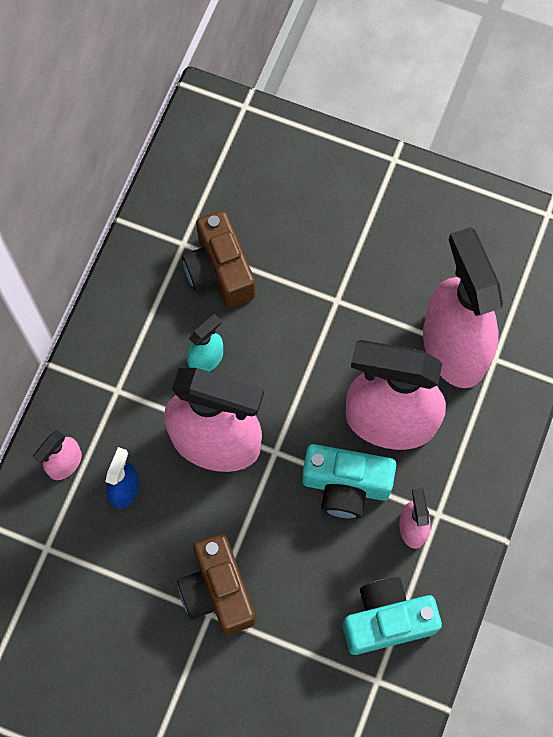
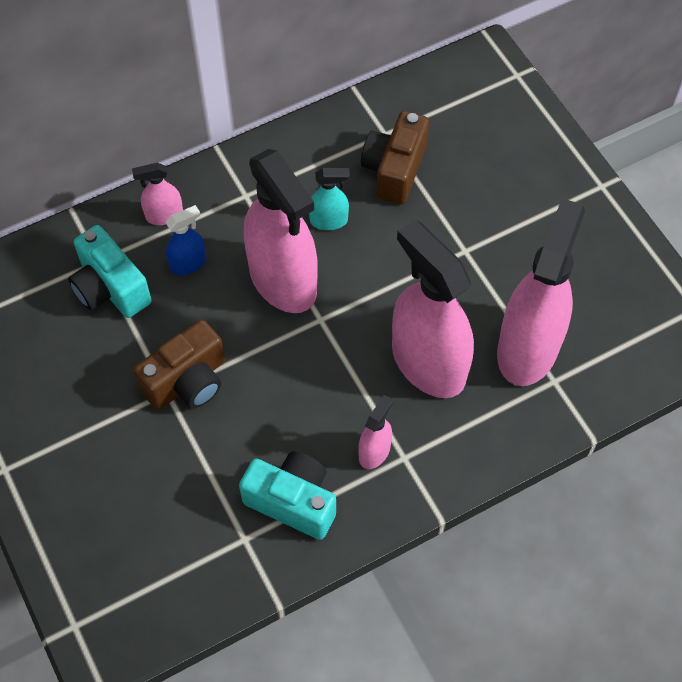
camera: 40 degrees right, 10 degrees down
(217, 591) = (187, 381): brown camera -> brown camera turned 150 degrees counterclockwise
(345, 486) = (351, 382): turquoise camera -> turquoise camera (110, 288)

